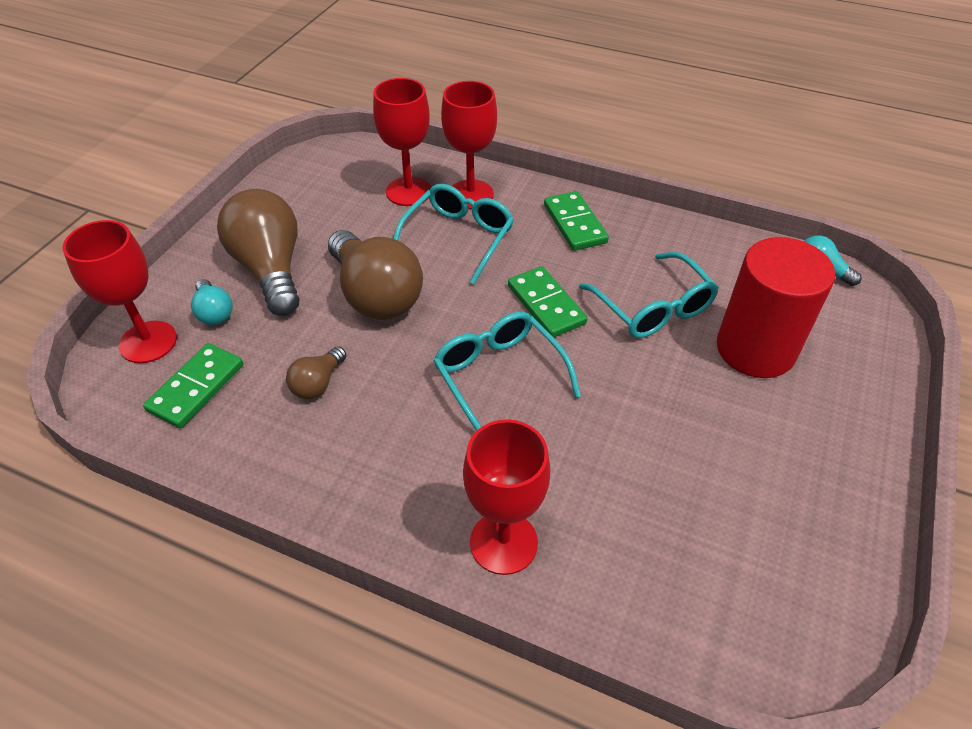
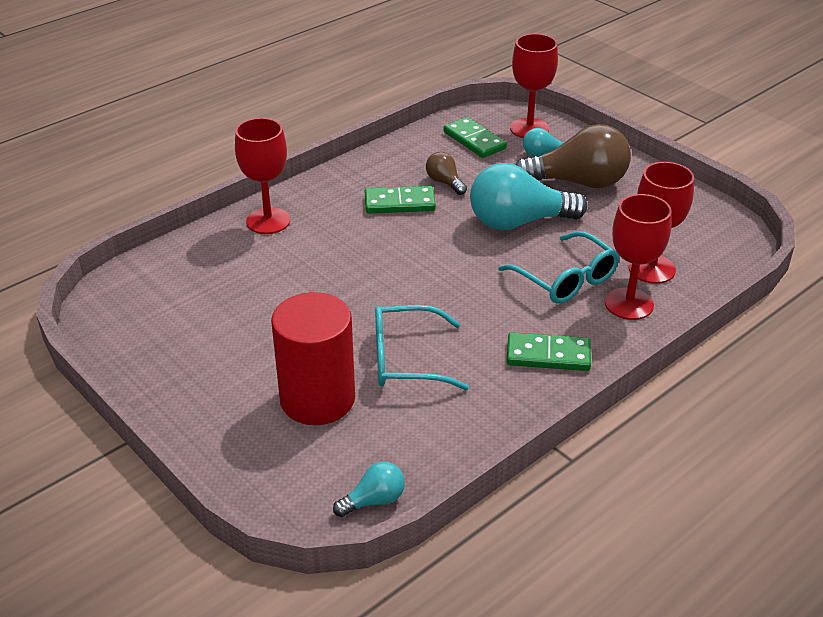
camera: 115 degrees right, 10 degrees down
(376, 295) = (518, 222): brown light bulb -> turquoise light bulb
(499, 376) = (394, 256): turquoise glasses -> none
(546, 305) = (451, 301): green domino -> green domino (399, 203)

